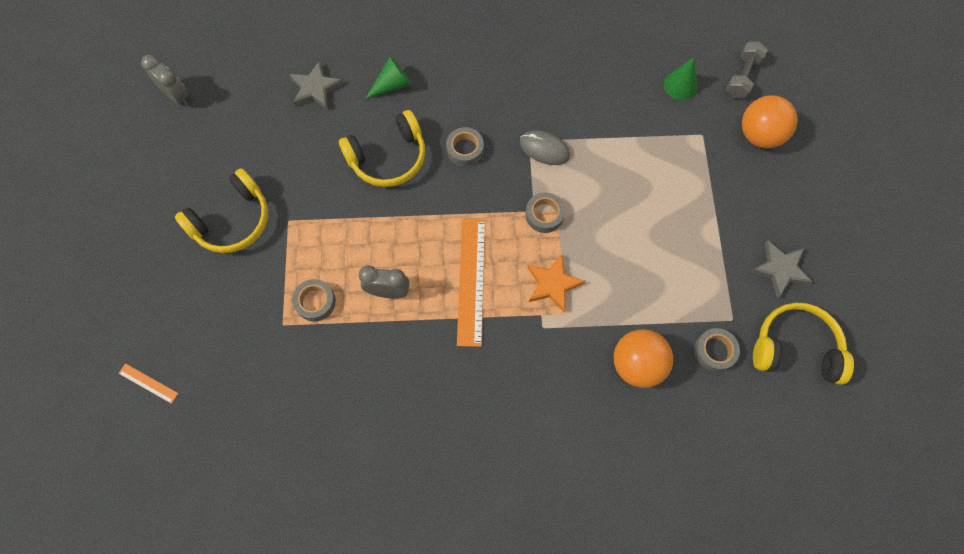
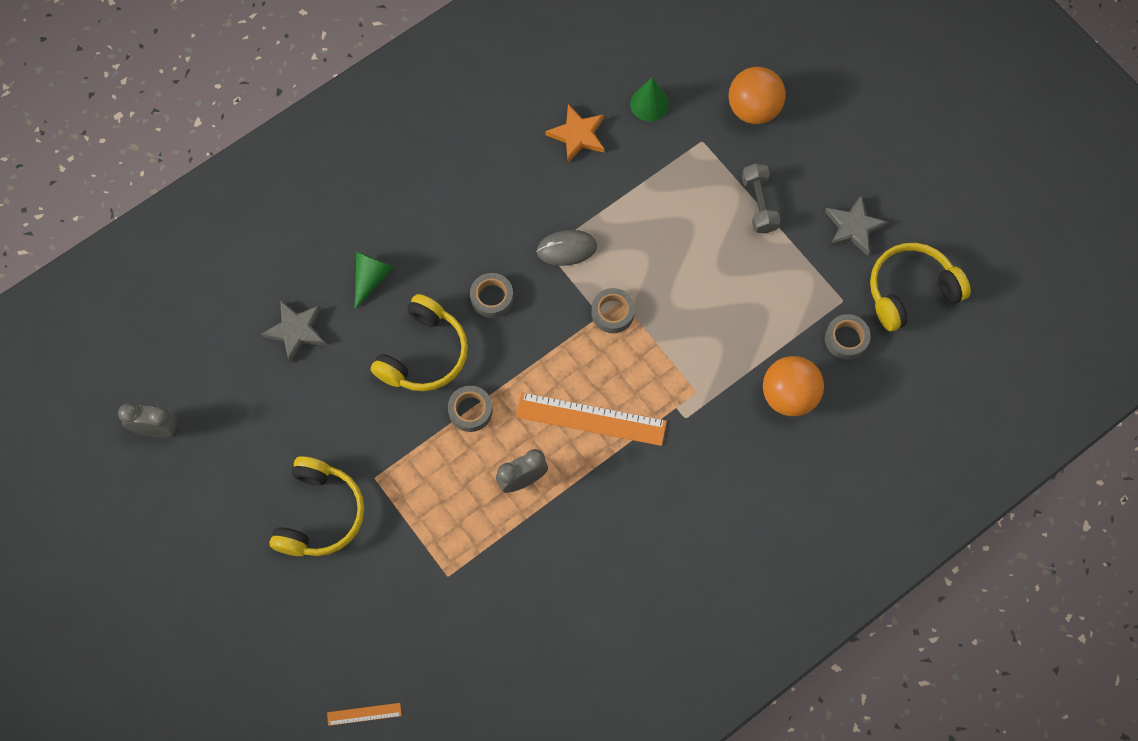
camera: 35 degrees left, 0 degrees up
(315, 302) = (462, 535): grey tape -> grey tape (470, 410)
(471, 281) = (591, 419): orange ruler -> orange ruler turned 45 degrees counterclockwise
(552, 284) = (666, 373): orange star -> orange star (577, 135)
(742, 77) = (700, 59): grey dumbbell -> grey dumbbell (759, 204)

